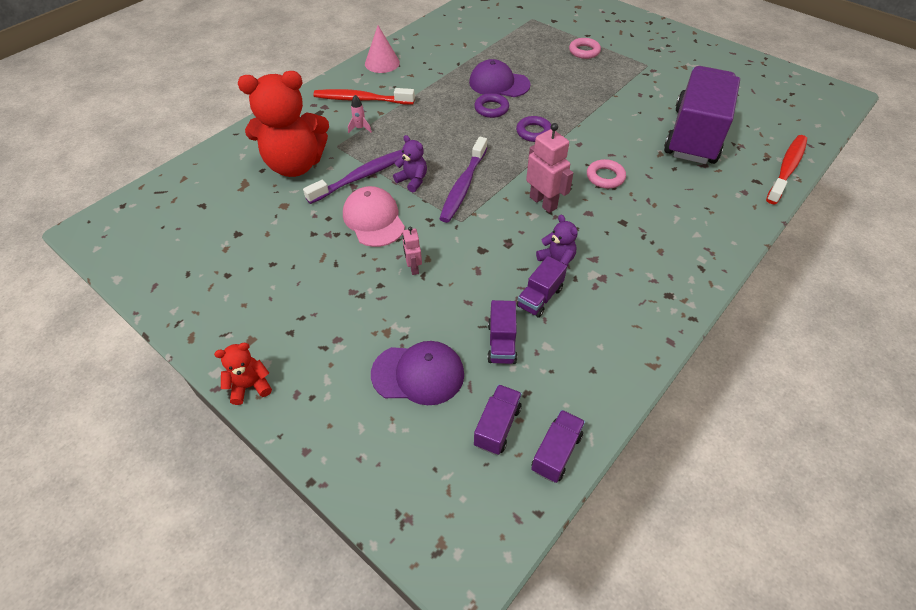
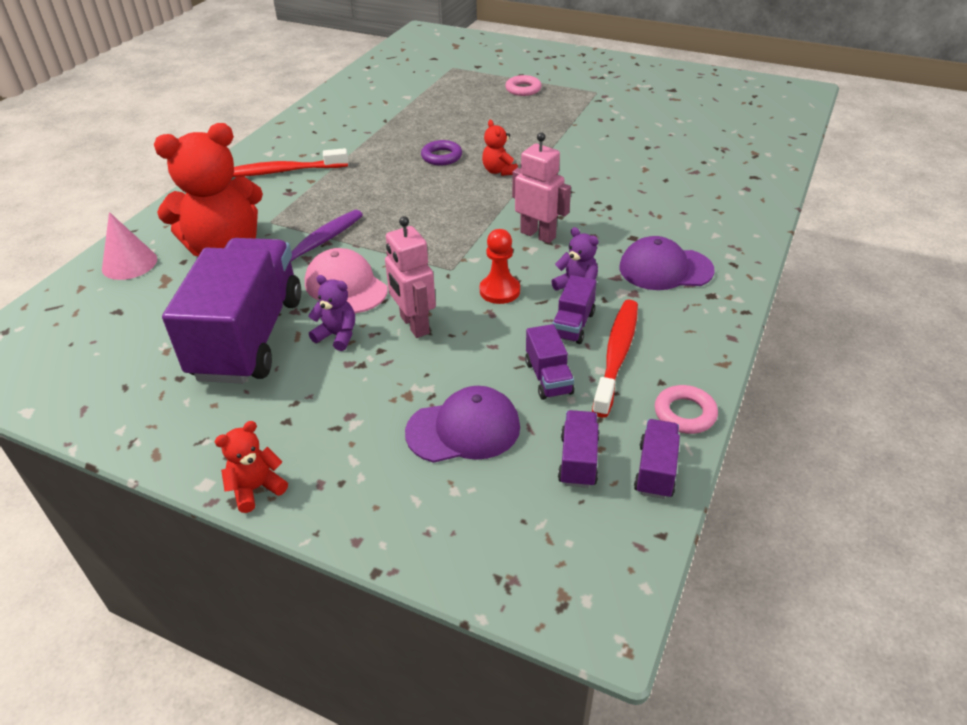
camera: 15 degrees left, 10 degrees down
(360, 128) = (292, 199): pink rocket -> none
(382, 63) = (293, 132): pink cone -> pink cone (129, 263)
(412, 180) = (377, 240): purple teddy bear -> purple teddy bear (337, 336)
(413, 268) = (414, 325): pink robot -> pink robot, size x1.77
(463, 186) = (440, 235): purple toothbrush -> none
(492, 251) = (499, 291): none -> red pawn
(499, 83) = (440, 132): purple cap -> purple cap (665, 269)
(534, 132) = (499, 171): purple ring -> red teddy bear
(605, 177) = (596, 200): pink ring -> pink ring (685, 413)
(694, 135) = (673, 147): purple truck -> purple truck (249, 337)
(787, 169) = (779, 161): red toothbrush -> red toothbrush (617, 355)

